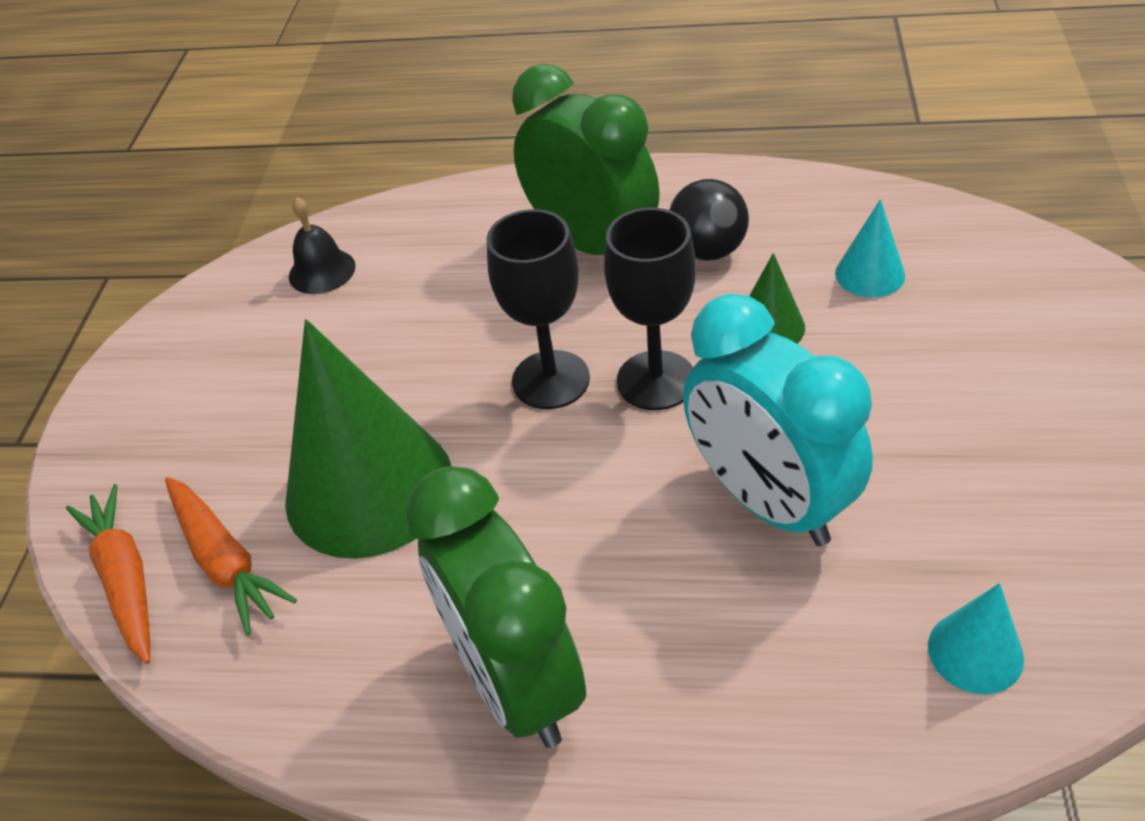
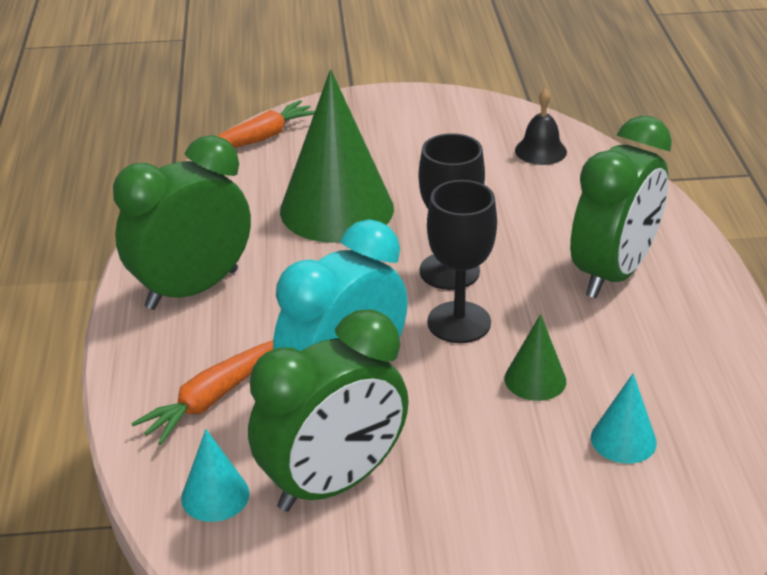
camera: 75 degrees right, 10 degrees down
(225, 561) = (275, 168): orange carrot -> orange carrot (211, 399)
(708, 251) = (625, 338): black ball -> none
(945, 522) = (333, 483): none -> green clock

